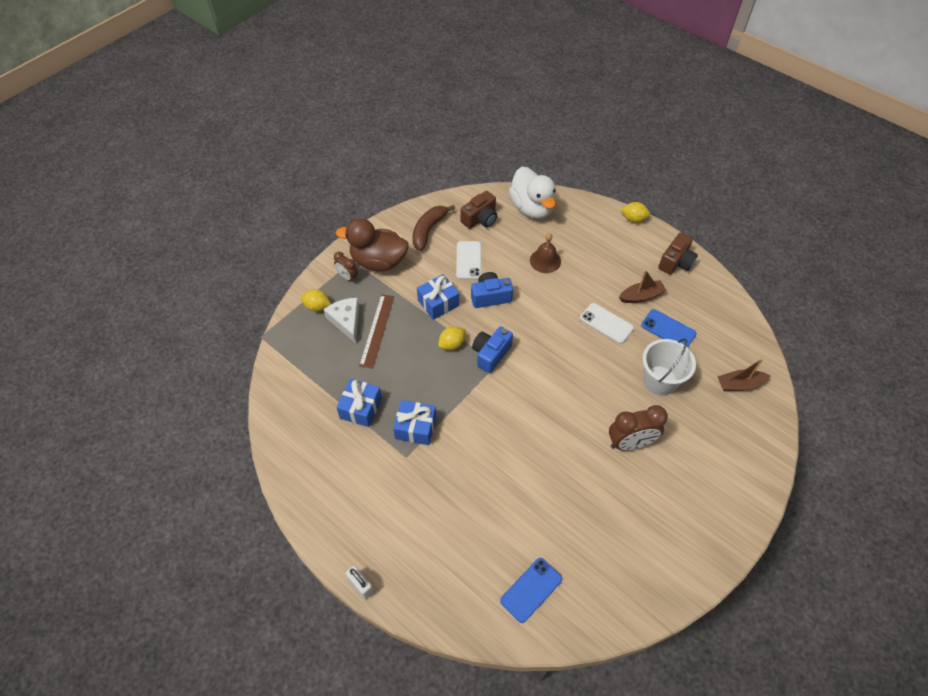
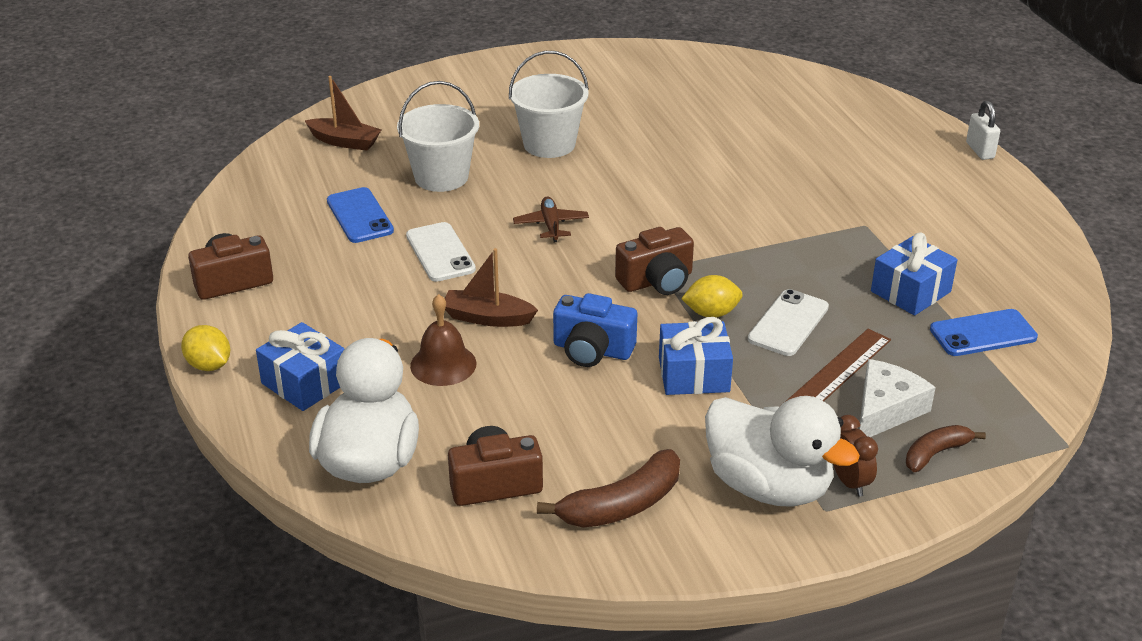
camera: 150 degrees left, 20 degrees down
(317, 307) = (935, 453): yellow lemon -> brown banana
(346, 321) = (885, 410): white cheese -> white cheese turned 150 degrees counterclockwise
(378, 261) = (768, 486): brown duck -> white duck
(415, 428) = (834, 245): blue gift -> blue gift (304, 383)
(468, 260) = (583, 418): white phone -> white phone (788, 323)
(491, 354) = (657, 281): blue camera -> brown camera
(531, 590) = (776, 94): blue phone -> blue phone (983, 334)
(571, 370) = (551, 225): none -> brown plane
(630, 443) = (549, 144): brown clock -> white bucket
(641, 296) = (346, 262): brown boat -> brown boat (487, 318)

